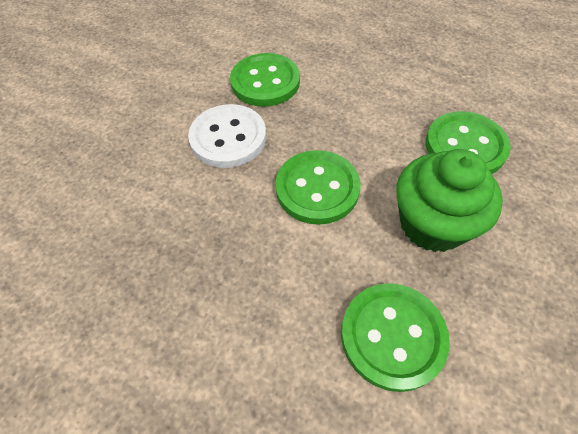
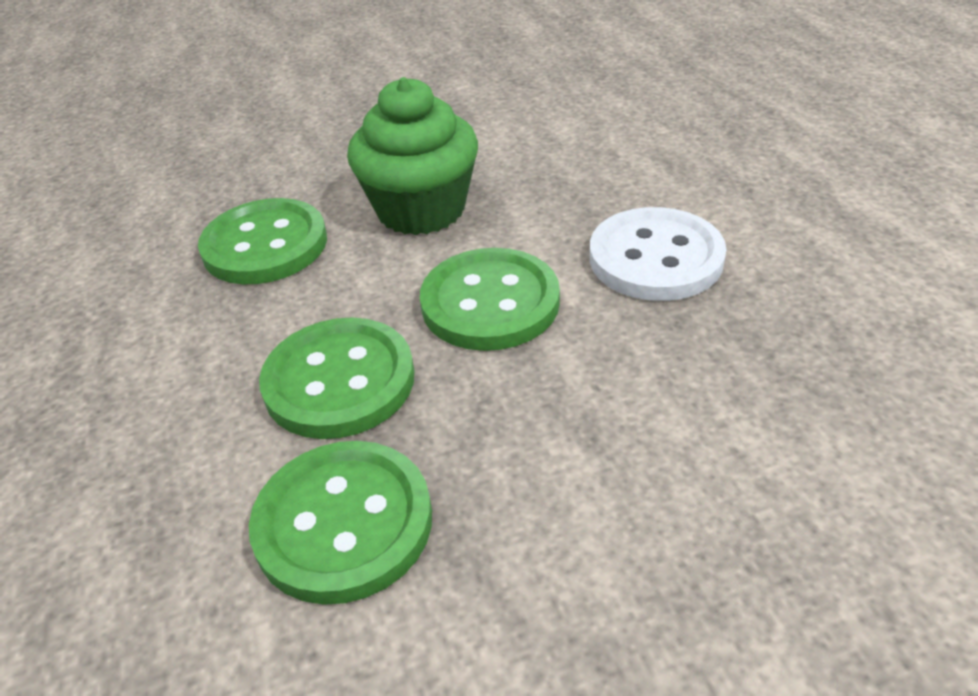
camera: 135 degrees left, 15 degrees down
(228, 138) = (531, 451): white button -> white button (655, 258)
(392, 336) = (575, 170): green button -> green button (339, 381)

